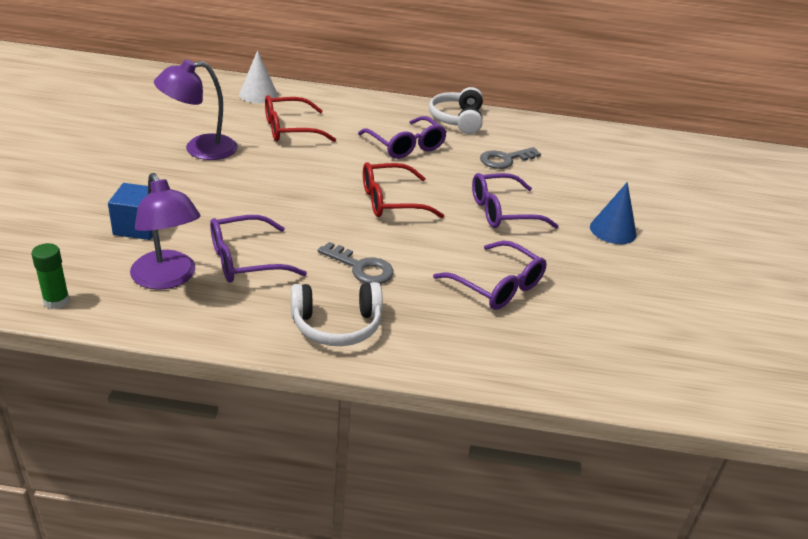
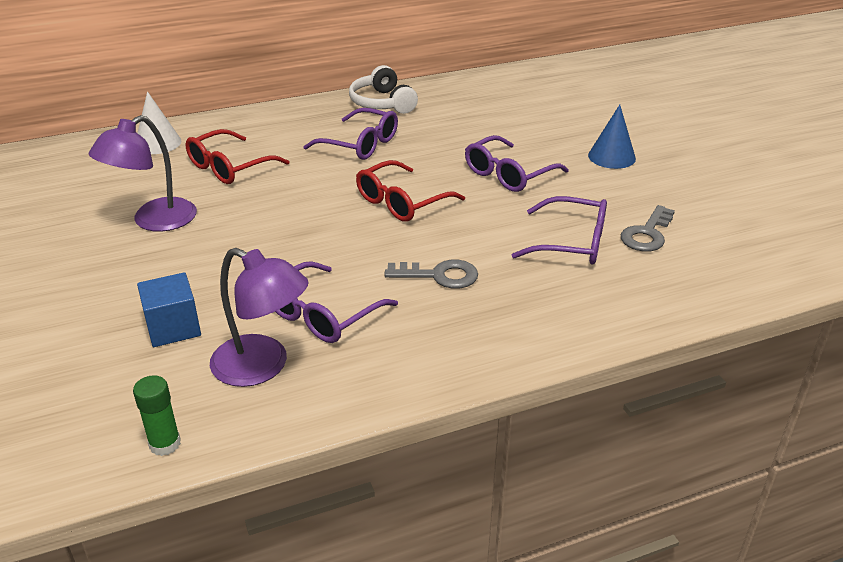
camera: 25 degrees left, 0 degrees up
(336, 325) = (474, 339): white headphones -> none
(505, 160) = (462, 126): grey key -> grey key (647, 234)

